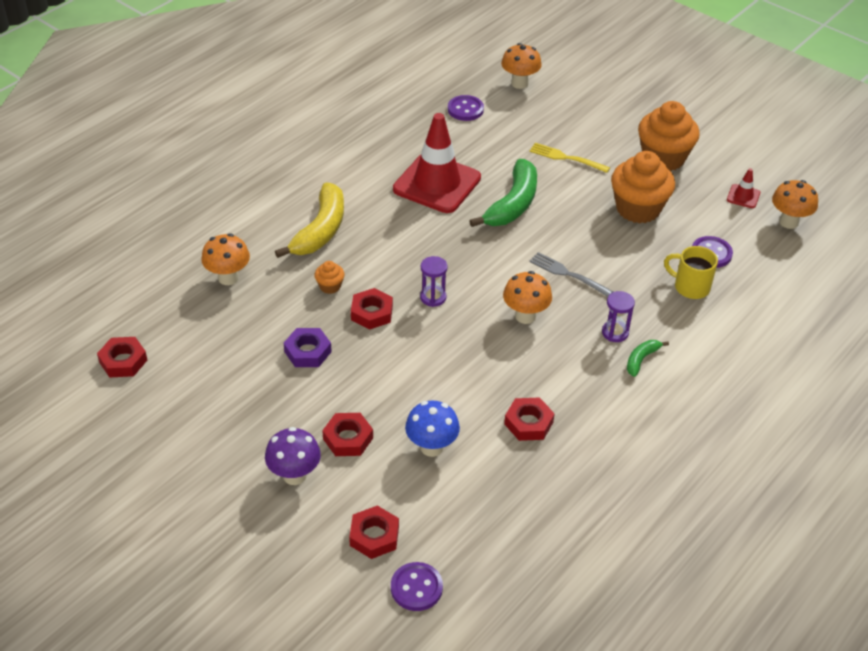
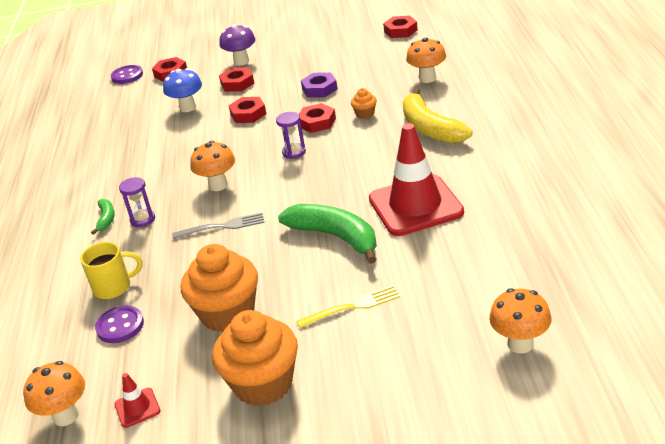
camera: 140 degrees right, 10 degrees down
(465, 109) = (511, 275): purple button -> none
(512, 204) = (335, 237): green banana -> green banana turned 150 degrees clockwise
(528, 423) = (145, 147): red nut -> red nut (248, 114)

